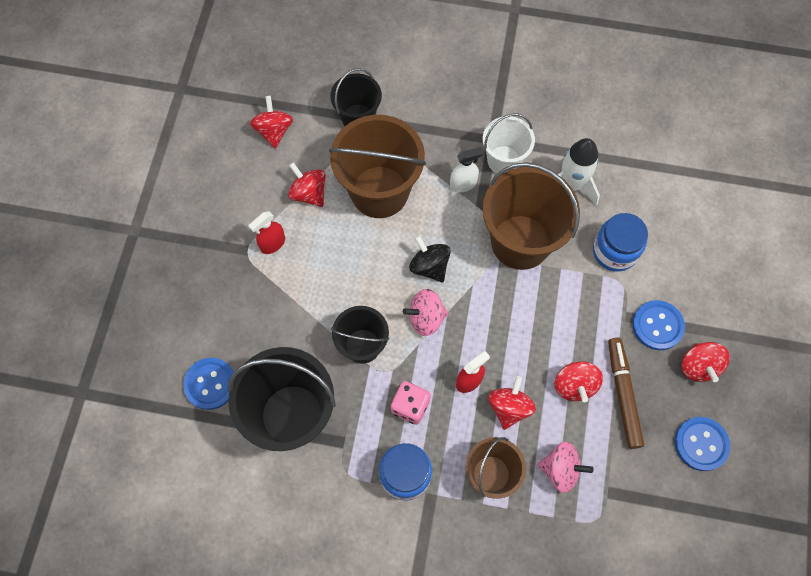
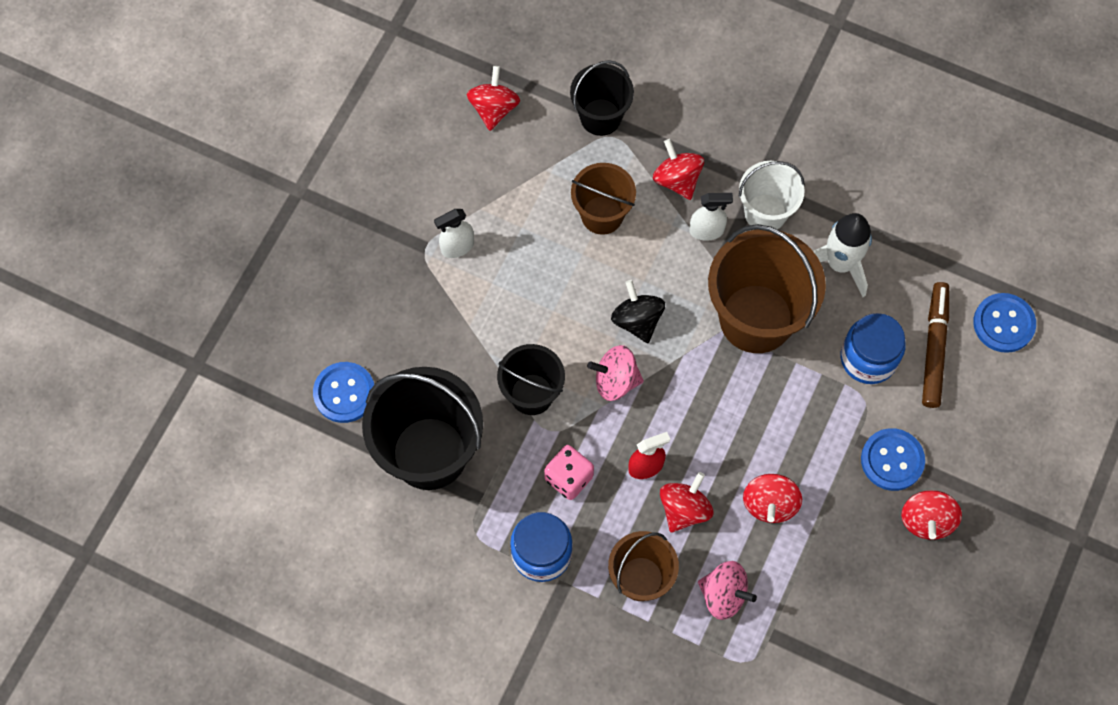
camera: 15 degrees right, 0 degrees up
(272, 244) = (457, 247): red spray bottle -> white spray bottle
(309, 193) = (516, 196): red spinning top -> red spinning top (677, 179)
(379, 192) = (602, 215): brown bucket -> brown bucket, size x0.58
(623, 394) = (824, 529): brown marker -> brown marker (934, 348)
(701, 444) = (899, 610): blue button -> blue button (1003, 324)

